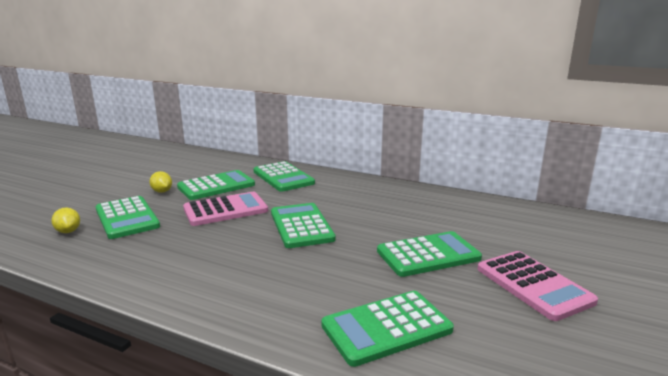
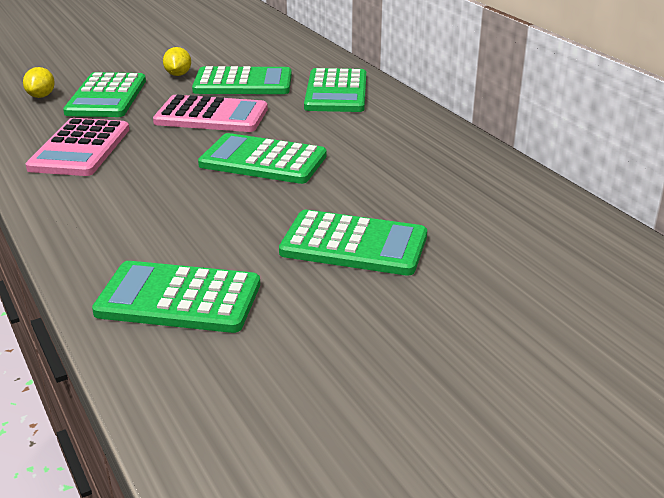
camera: 35 degrees right, 10 degrees up
(301, 226) = (263, 160): green calculator -> green calculator turned 90 degrees counterclockwise
(533, 285) = (423, 328): pink calculator -> pink calculator (80, 149)

